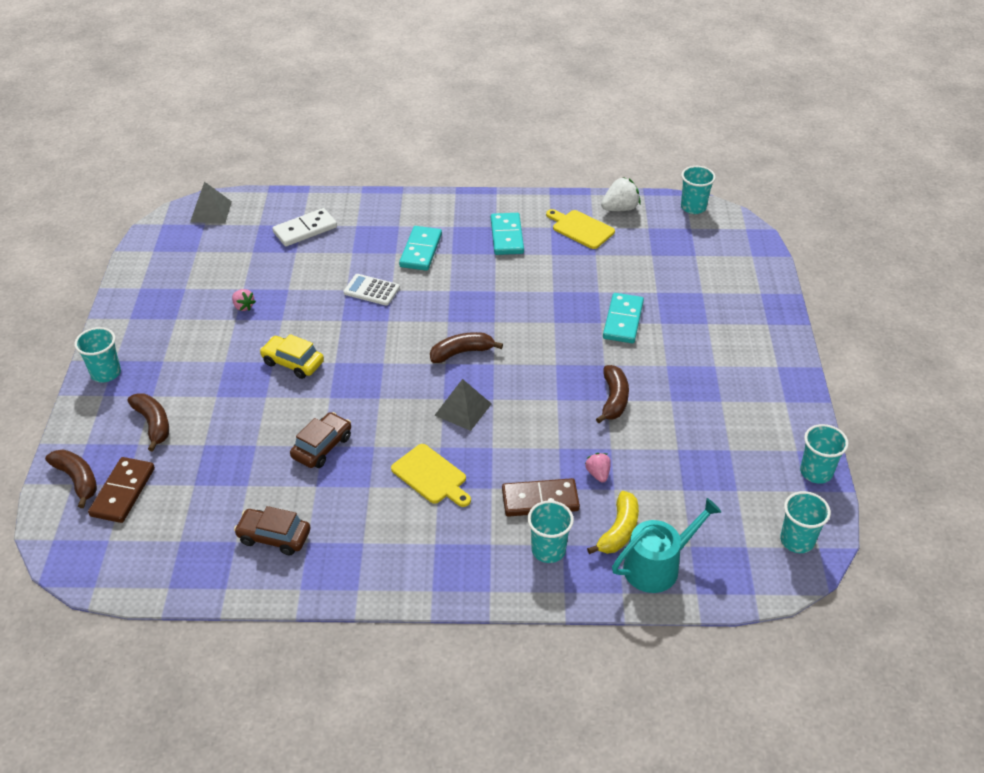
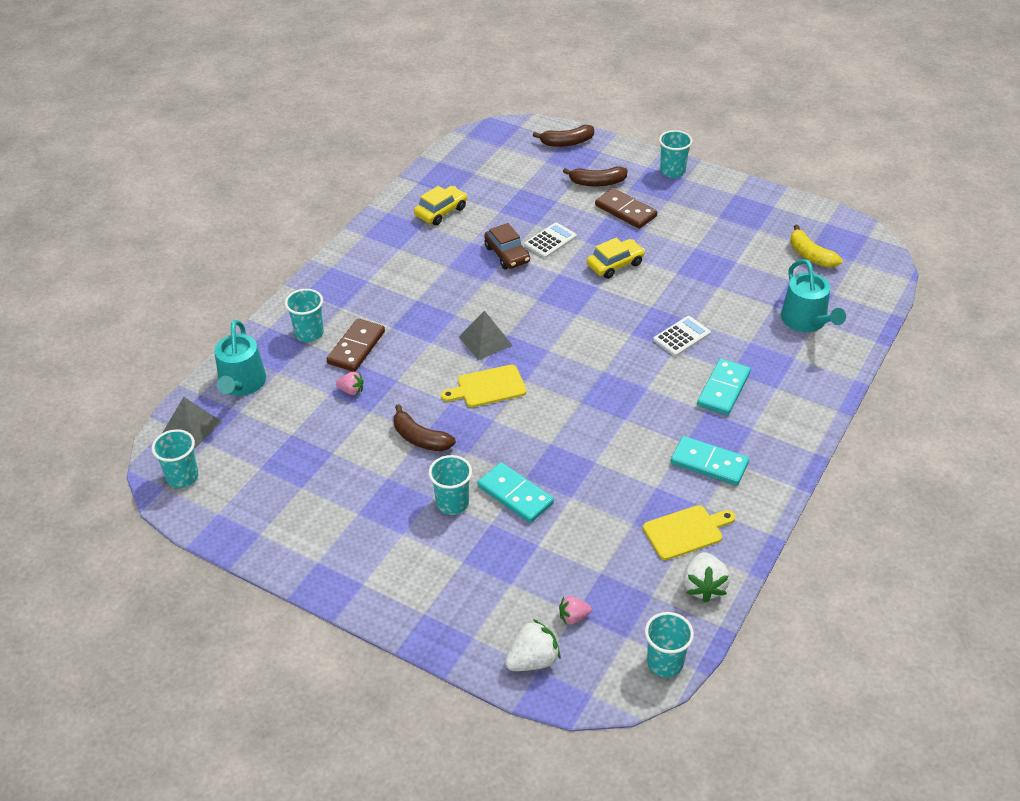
camera: 120 degrees right, 0 degrees up
(123, 492) = (539, 158): brown domino -> brown domino (625, 211)
(211, 211) = (873, 269): grey pyramid -> grey pyramid (192, 427)
(243, 306) = (709, 255): pink strawberry -> pink strawberry (573, 617)
(274, 537) = (441, 211): brown car -> yellow car
(280, 422) = (550, 241): none -> white calculator
(305, 230) = (806, 321): white domino -> turquoise watering can
(420, 250) = (723, 389): turquoise domino -> turquoise domino turned 75 degrees clockwise
(431, 476) = (430, 299): yellow cutting board -> yellow cutting board (488, 387)
(462, 352) = (554, 365): brown banana -> none
(619, 531) = (290, 378): yellow banana -> yellow banana (810, 255)
(749, 260) = (533, 660): none -> white strawberry
(816, 472) = (227, 532): turquoise cup -> turquoise cup (452, 503)

